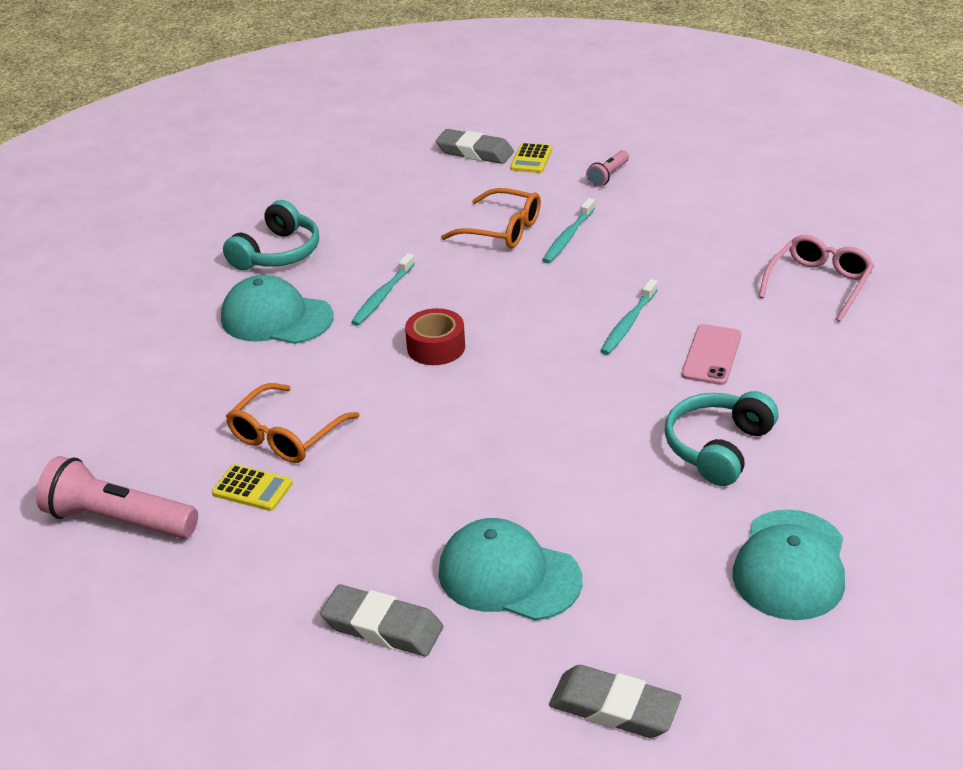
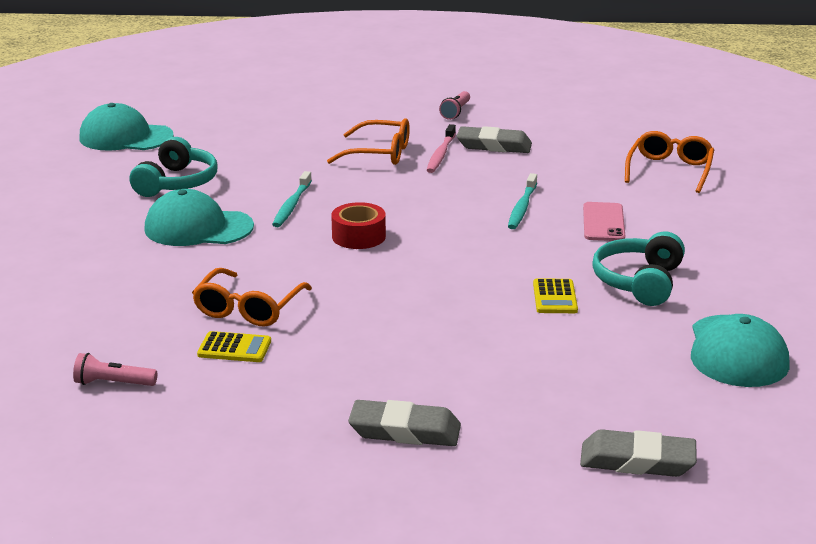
camera: 15 degrees left, 10 degrees down
(118, 520) = (113, 383): pink flashlight -> pink flashlight, size x0.53
(475, 152) = (328, 103): grey eraser -> grey eraser (494, 145)
(509, 575) = (501, 384): turquoise cap -> turquoise cap (125, 137)
(531, 159) = (382, 105): yellow calculator -> yellow calculator (554, 297)
(568, 237) = (441, 154): turquoise toothbrush -> pink toothbrush
(818, 284) = (669, 170): pink glasses -> orange glasses

